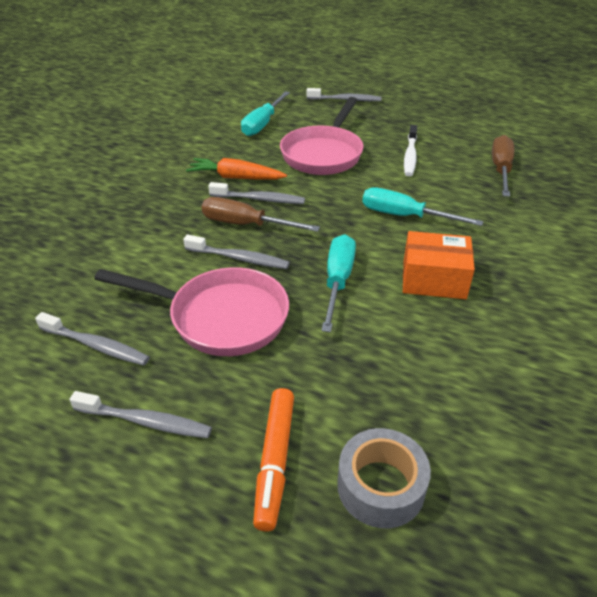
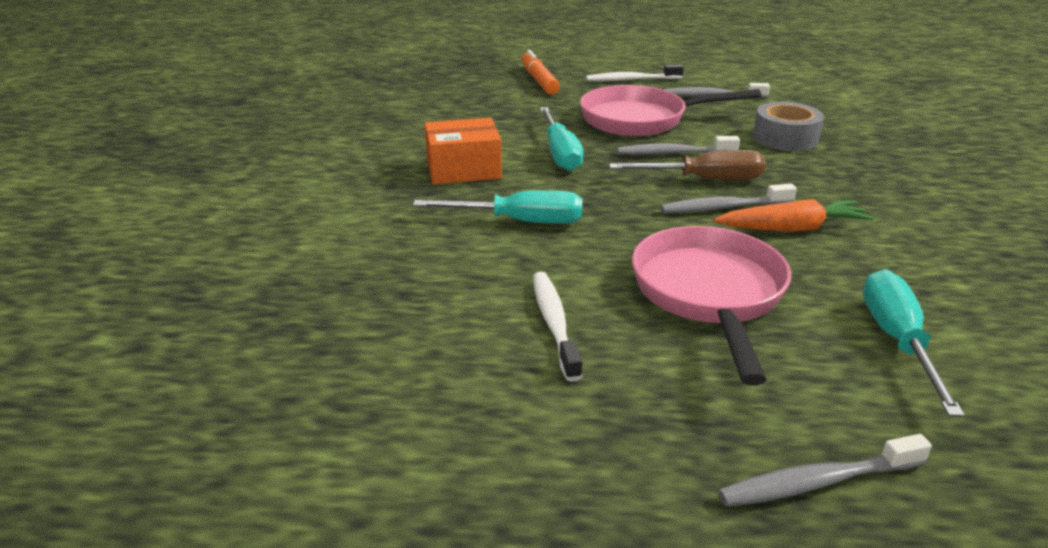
camera: 160 degrees right, 10 degrees down
(145, 421) = (631, 80): grey toothbrush -> white toothbrush
(380, 486) = (471, 82): grey tape -> grey tape (785, 138)
(500, 170) = (377, 327): brown screwdriver -> none

